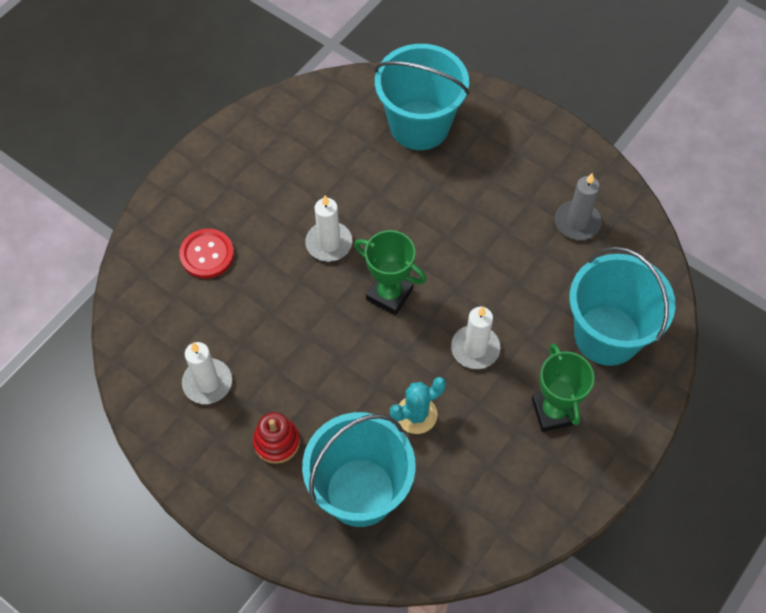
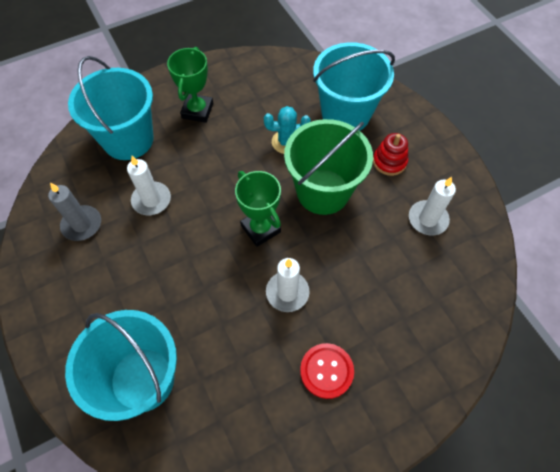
camera: 155 degrees left, 0 degrees up
(207, 254) = (398, 328): red button -> red button (326, 371)
(341, 366) = (323, 191): none -> green bucket
(475, 348) = (222, 166): white candle -> white candle (151, 200)

